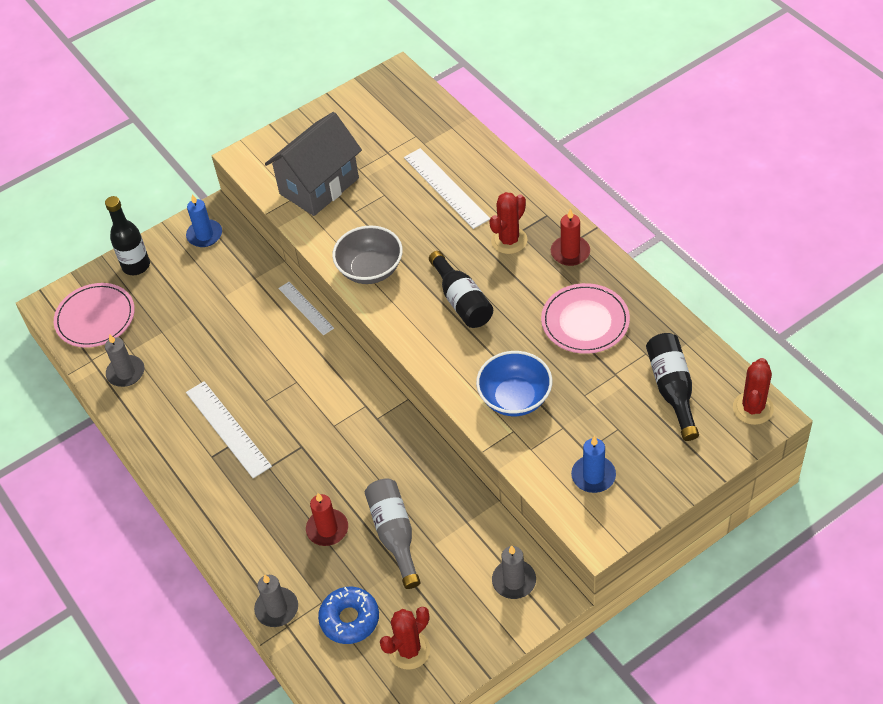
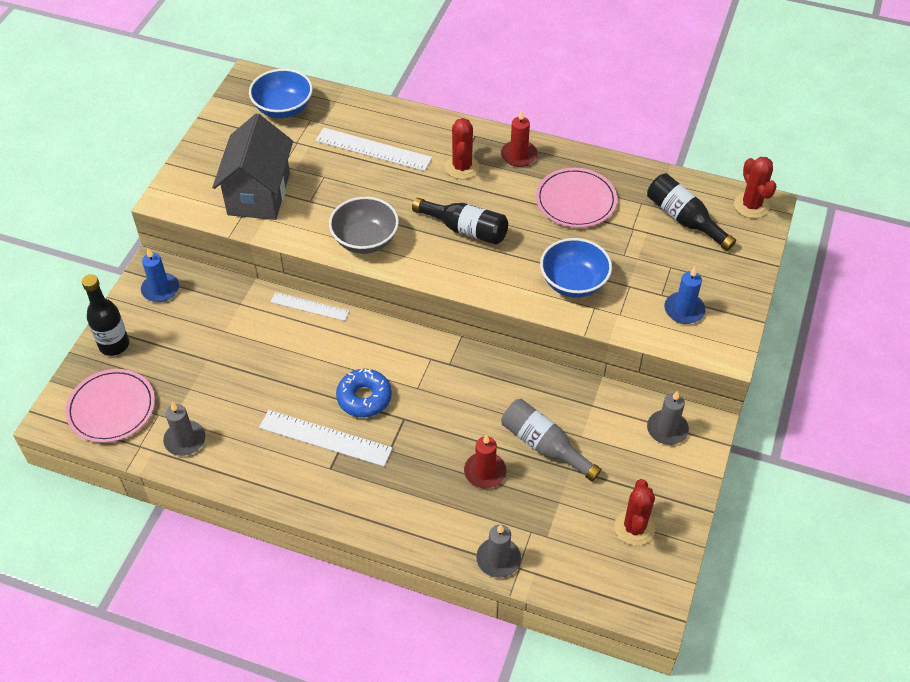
camera: 40 degrees left, 0 degrees up
(349, 619) = (566, 532): blue donut -> blue donut (364, 398)
(402, 115) = (283, 108): none -> blue bowl

